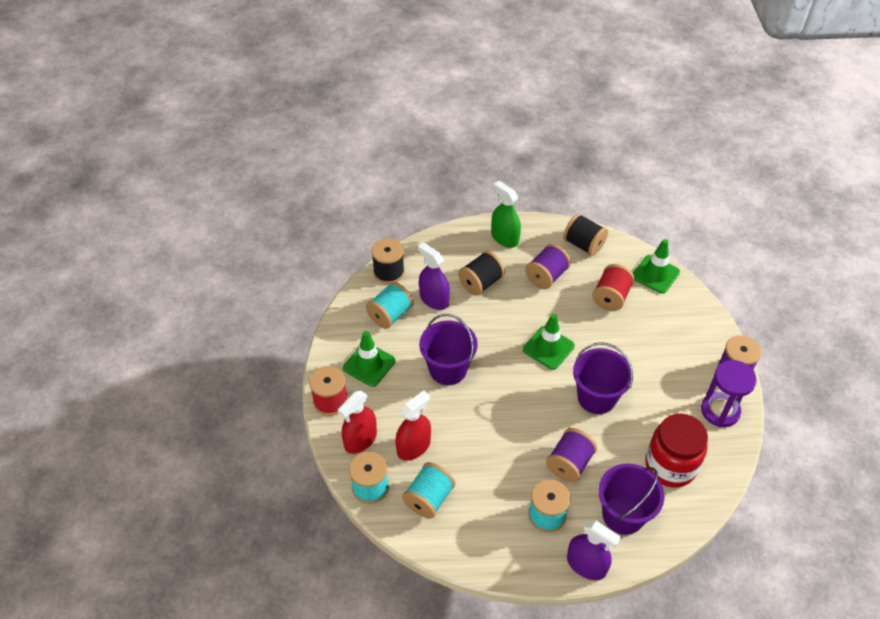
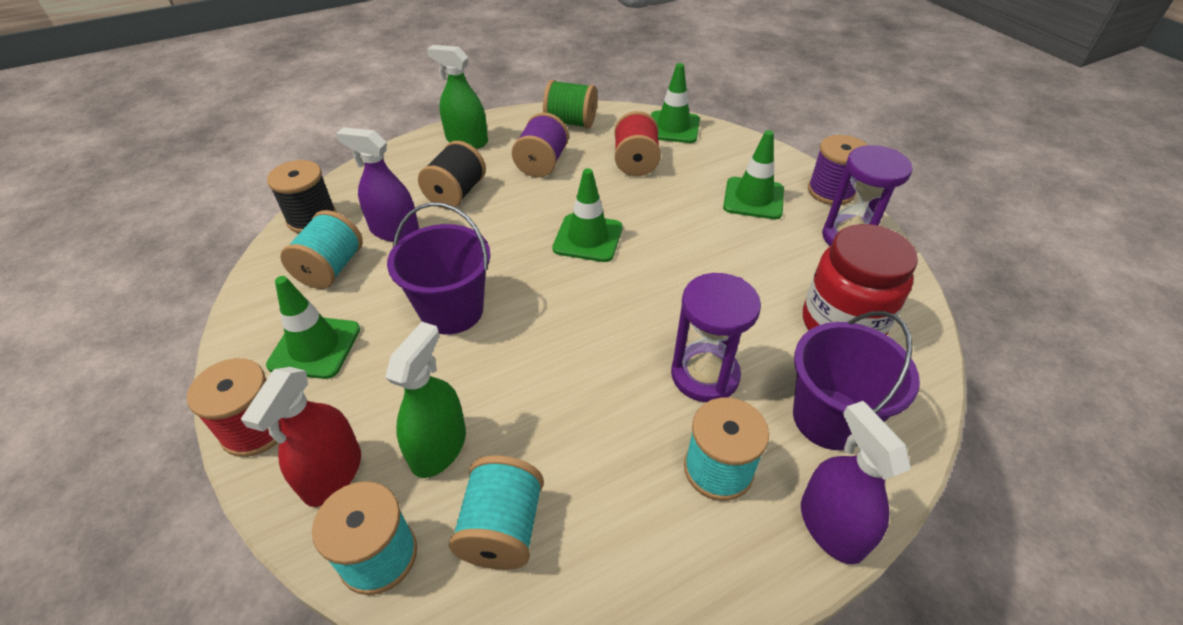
camera: 25 degrees left, 5 degrees down
(413, 447) = (438, 447): red spray bottle -> green spray bottle
(569, 463) = (705, 375): purple spool -> purple hourglass
(583, 244) = (571, 122): black spool -> green spool
(586, 565) = (831, 527): purple spray bottle -> purple spray bottle turned 120 degrees counterclockwise
(596, 397) = (688, 275): purple bucket -> none
(675, 356) = (753, 198): none -> green traffic cone

